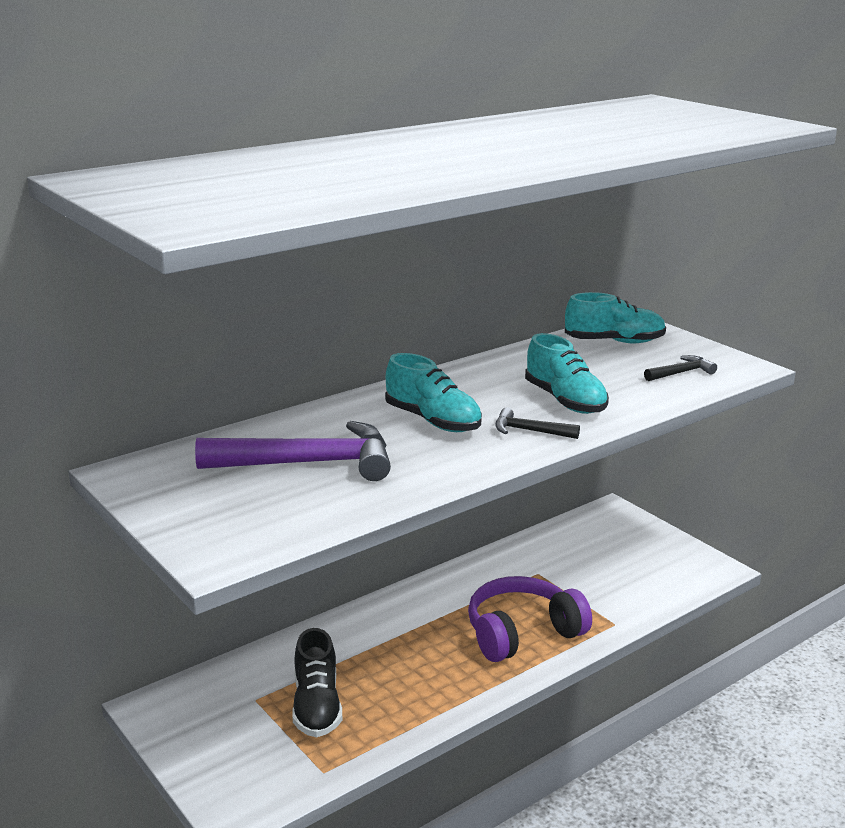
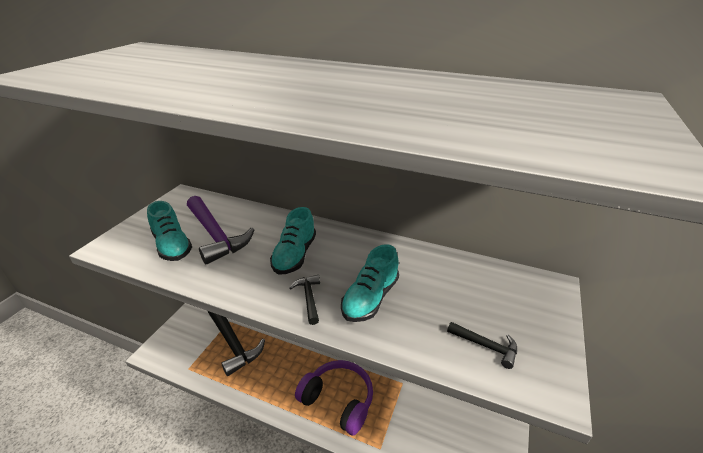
camera: 60 degrees right, 10 degrees up
(316, 706) = (233, 343): black shoe -> black hammer
(614, 342) = (501, 289): turquoise shoe -> turquoise shoe (172, 246)

